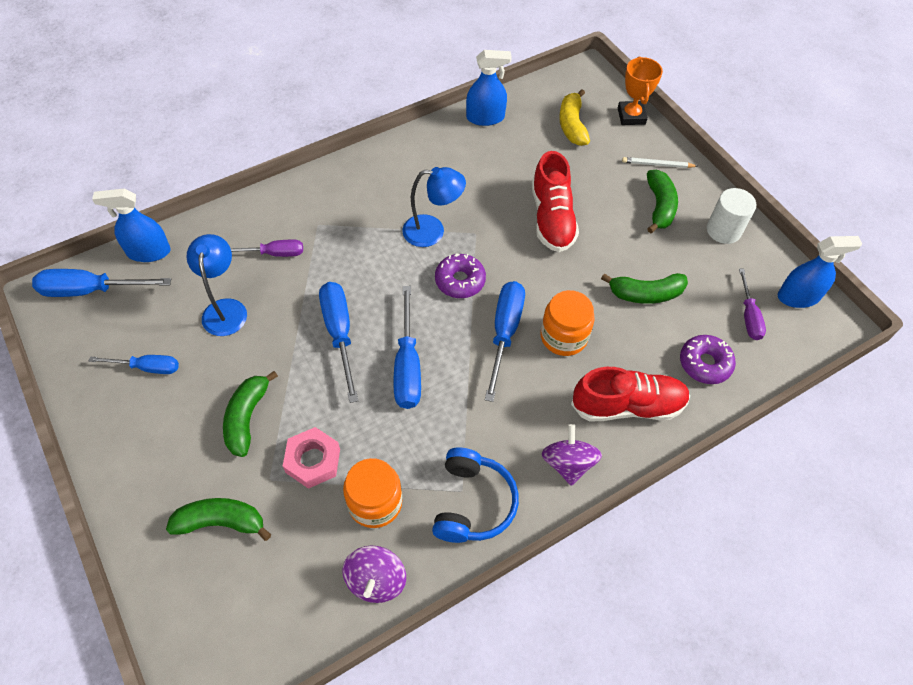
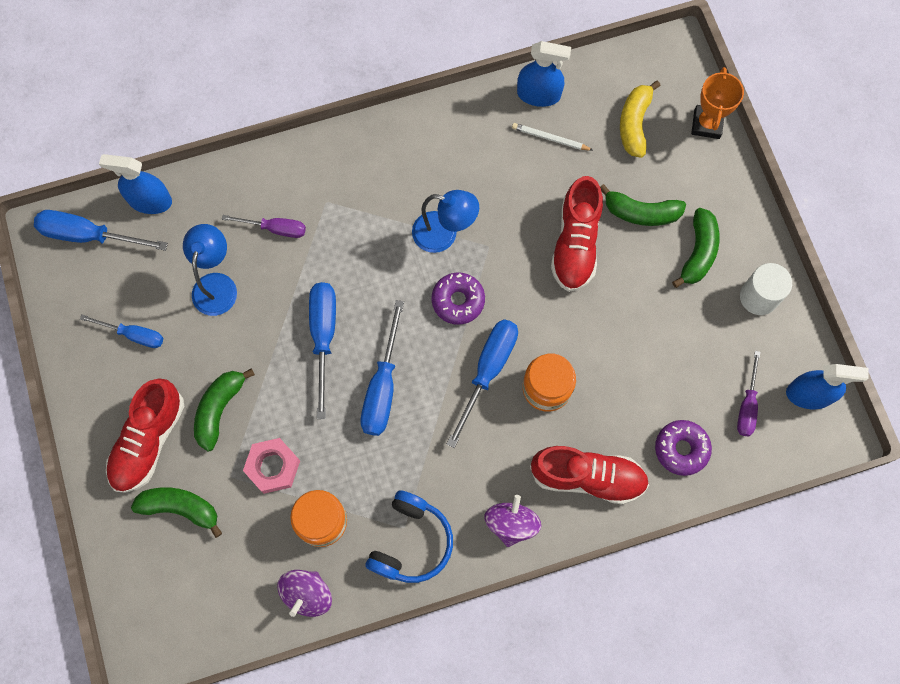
camera: 15 degrees right, 15 degrees up
(176, 462) = (149, 441): none -> red shoe
(645, 294) = (647, 357): green banana -> green banana (641, 213)
(657, 164) = (714, 197): white pencil -> white pencil (550, 138)

